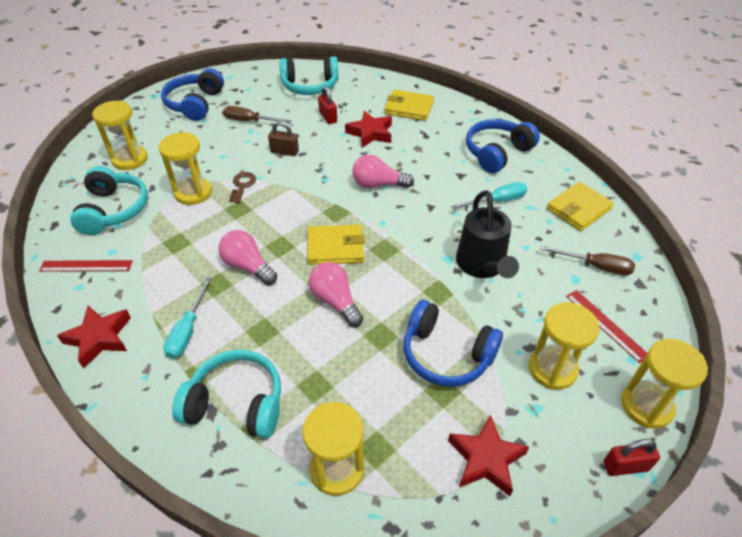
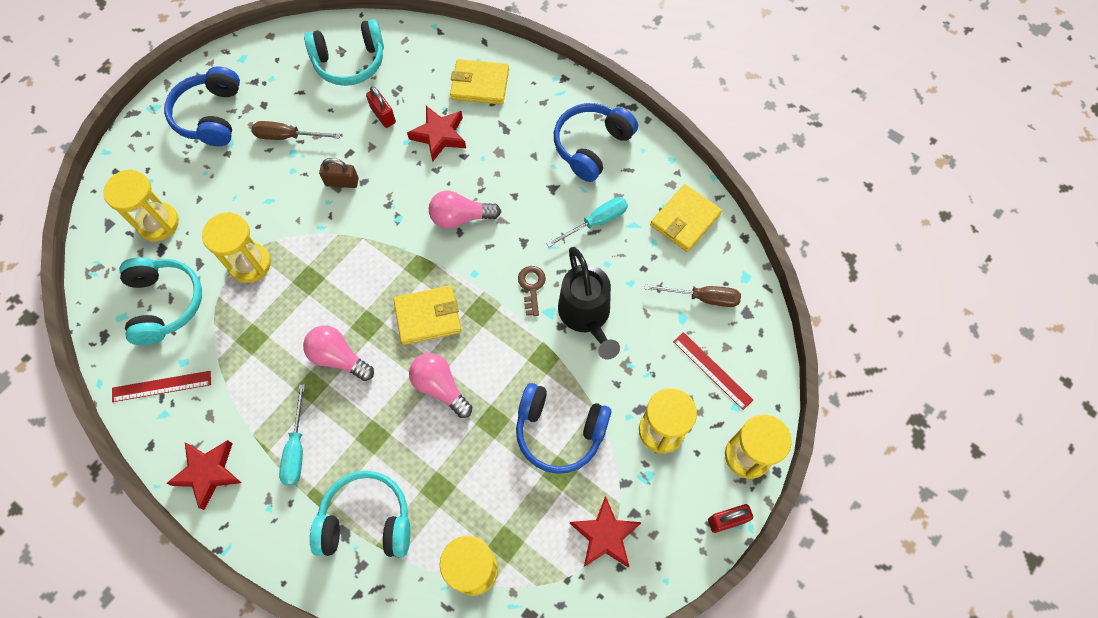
camera: 10 degrees left, 20 degrees up
(242, 185) = (304, 243): brown key -> brown key (531, 287)

